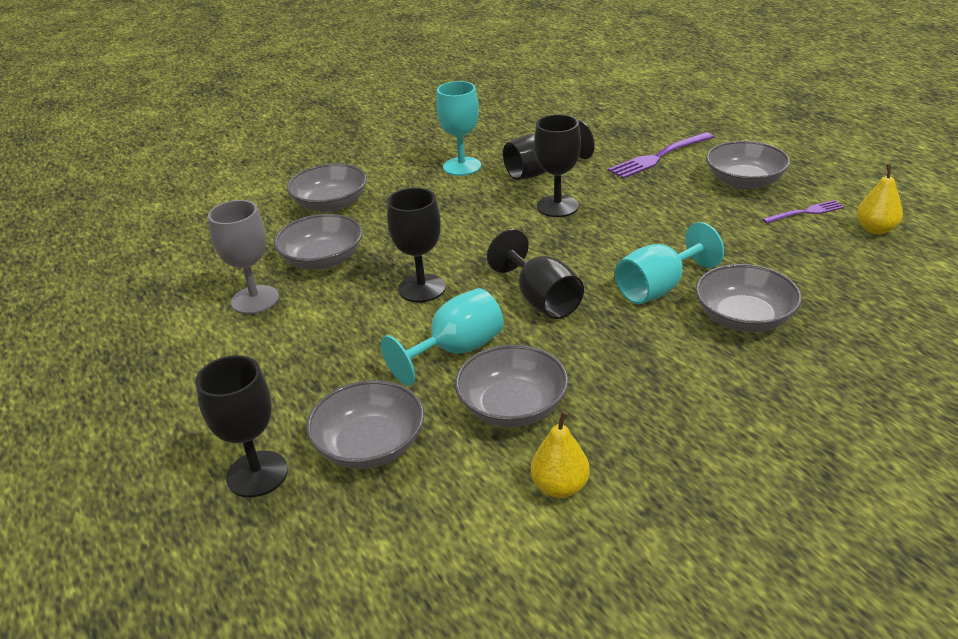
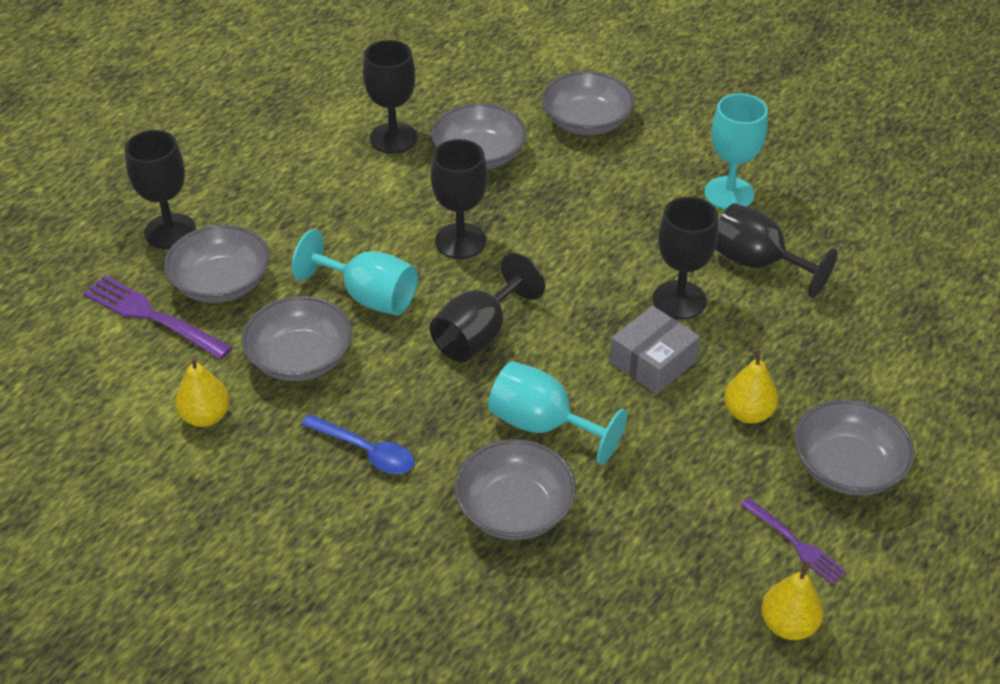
camera: 65 degrees right, 10 degrees up
(255, 300) = (393, 138): grey goblet -> black goblet
(614, 229) = (653, 362): none -> grey box
(651, 385) = (366, 451): none -> blue spoon
(659, 157) = (867, 367): purple fork -> purple fork (152, 316)
(682, 204) = (748, 413): none -> yellow pear

